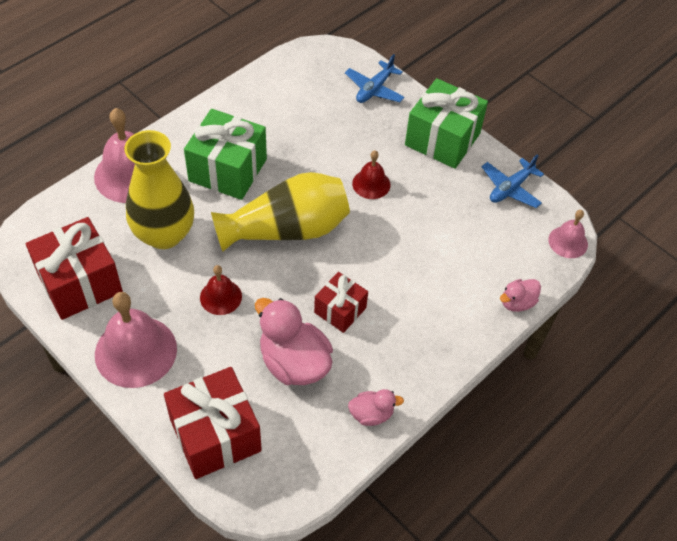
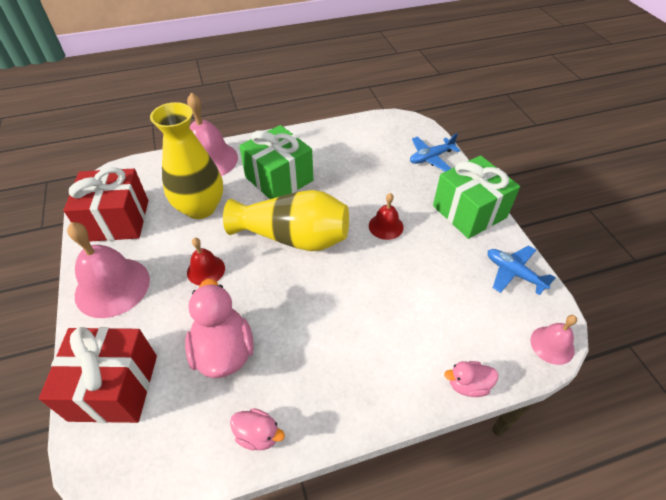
camera: 30 degrees right, 5 degrees down
(340, 310) = (293, 321): red gift -> none
(510, 188) = (514, 273): blue plane -> blue plane turned 60 degrees clockwise

